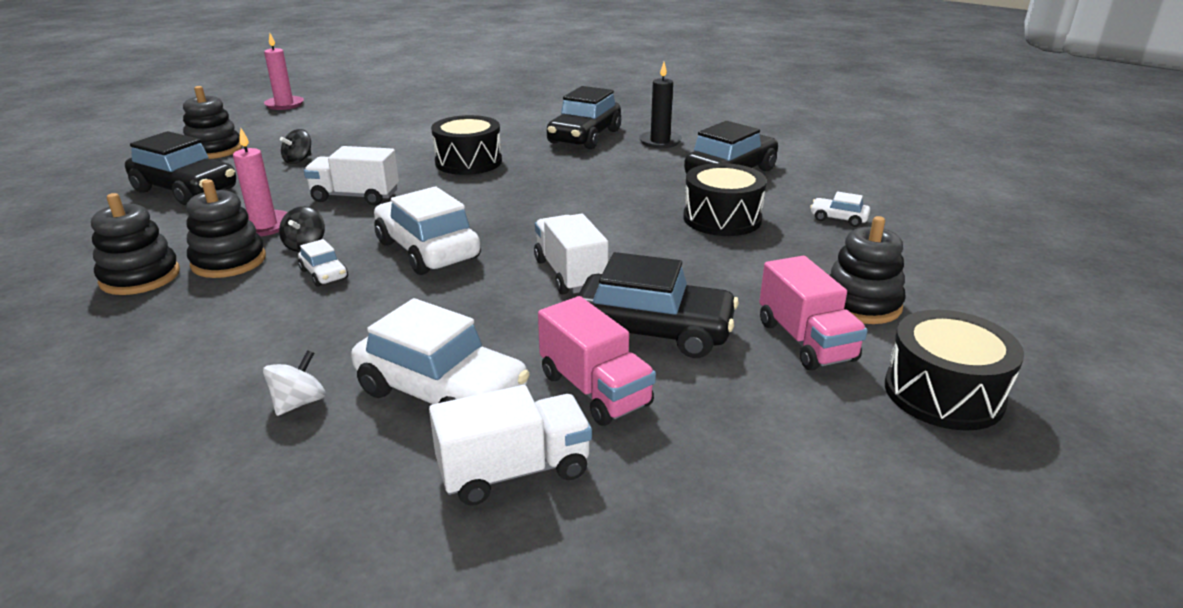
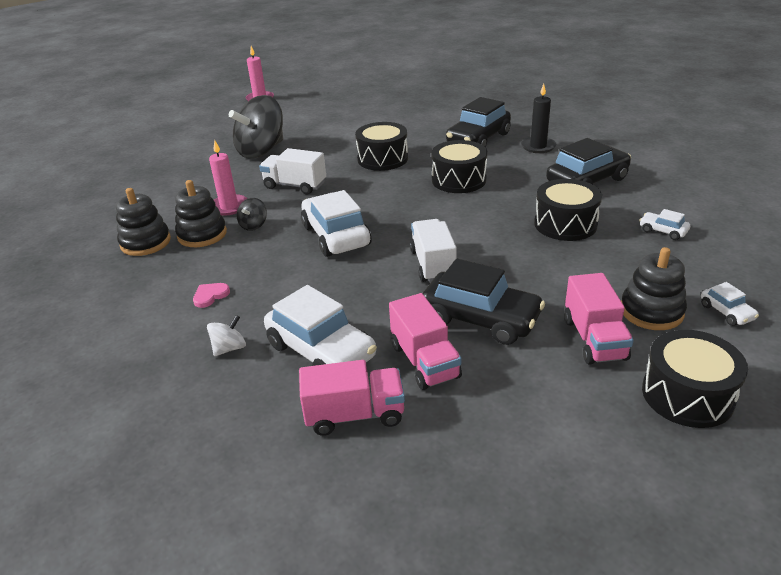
camera: 15 degrees right, 5 degrees up
(186, 190) = (182, 172): black car -> none
(214, 150) = (206, 139): black stacking toy -> none
(255, 337) = (210, 296): none -> pink heart
(298, 160) = (261, 151): black spinning top -> black spinning top, size x2.37
(324, 274) = (262, 250): white car -> white car (726, 312)
(514, 470) = (355, 415): white truck -> pink truck
(574, 180) = (459, 180): none -> black drum

